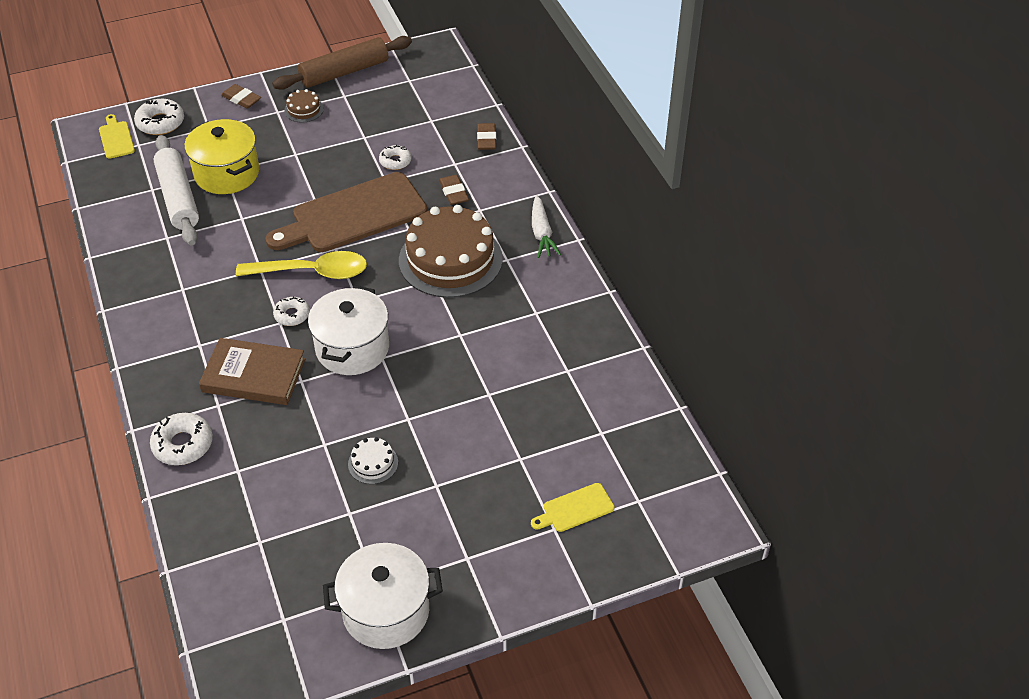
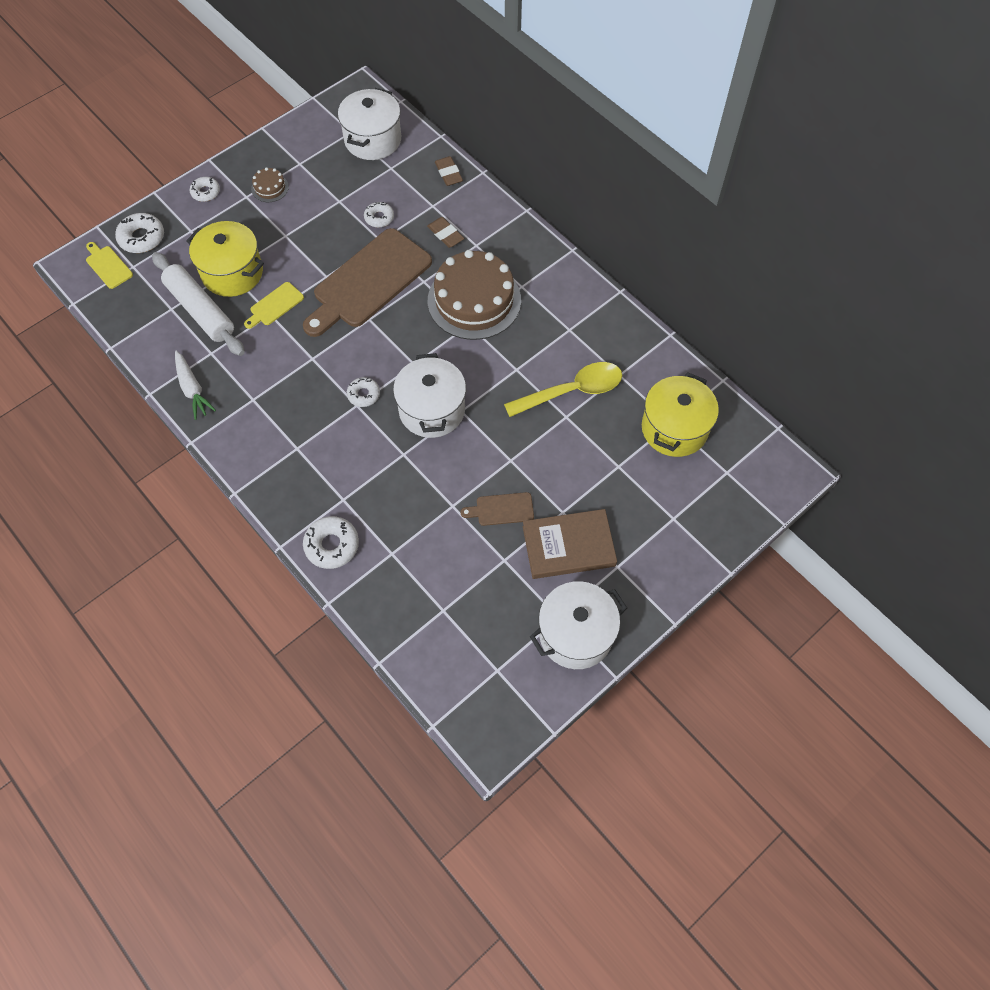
camera: 20 degrees left, 15 degrees up
(241, 99) = (205, 192): brown eraser -> white donut
(254, 375) = (360, 462): brown book -> brown book (568, 546)
(312, 272) = (360, 348): yellow spoon -> yellow spoon (572, 391)
(344, 72) = (287, 139): brown rolling pin -> none
(373, 463) = (501, 509): white cake -> brown cutting board
(426, 92) = (373, 140): none -> white pot
(542, 233) = (539, 252): white carrot -> white carrot (192, 389)
(575, 509) = (682, 496): yellow cutting board -> yellow cutting board (275, 305)
(601, 440) = (674, 428): none -> yellow pot

